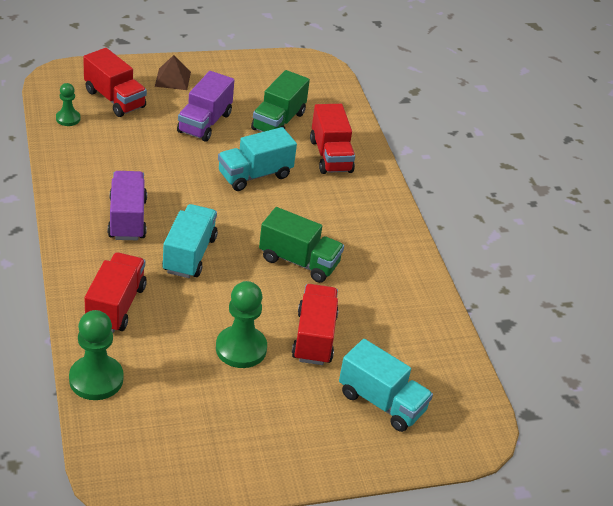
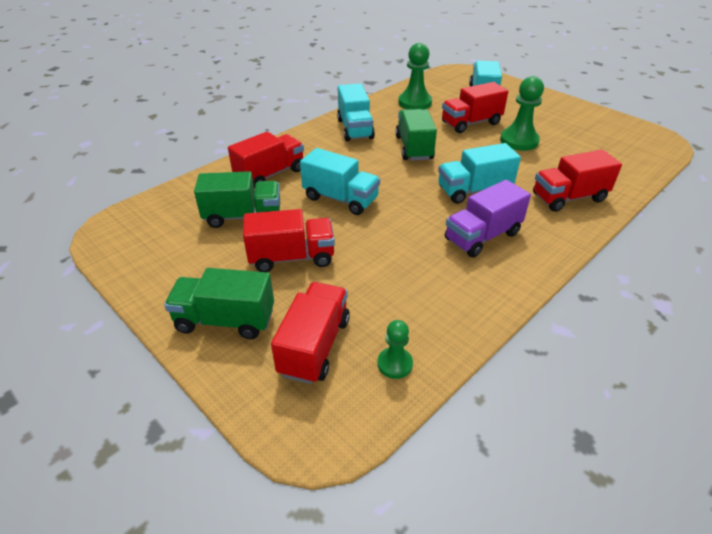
camera: 115 degrees left, 0 degrees up
(96, 379) = (629, 177): green pawn -> green pawn (414, 103)
(172, 79) = (225, 320): brown pyramid -> green truck
(204, 123) = (292, 257): purple truck -> red truck
(375, 243) = (355, 129): none -> turquoise truck

